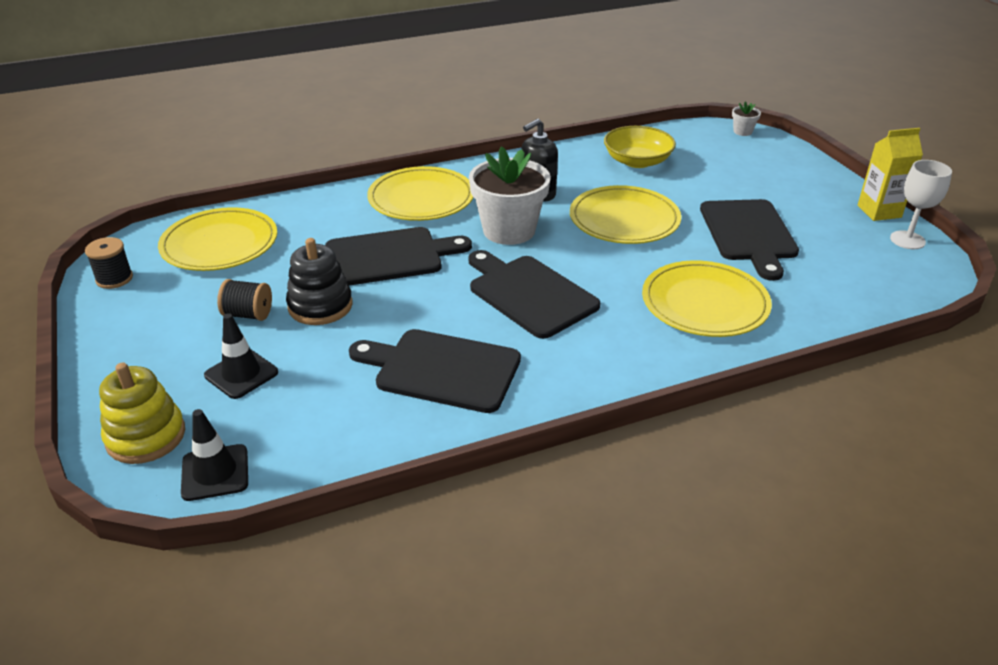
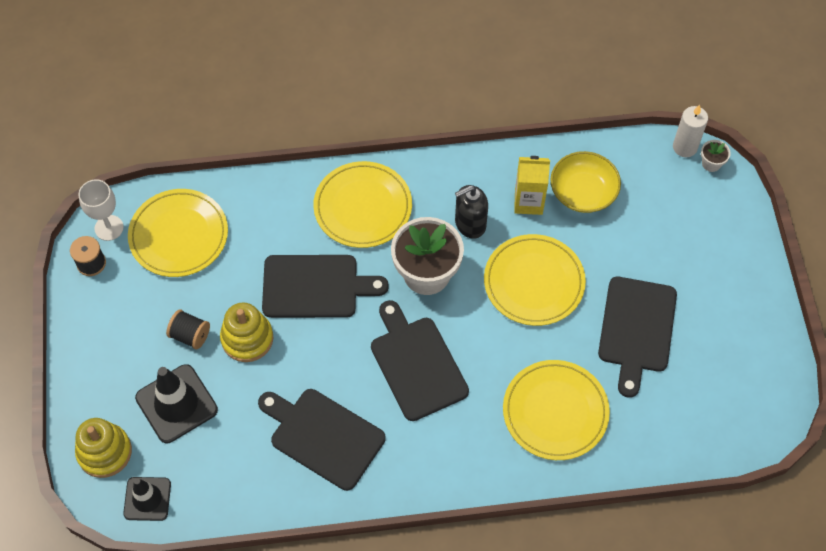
camera: 15 degrees right, 25 degrees up
(241, 374) = (176, 404): black traffic cone -> black traffic cone, size x1.53
(320, 306) = (247, 338): black stacking toy -> yellow stacking toy
(712, 126) = (685, 147): none -> white candle
(879, 211) = (774, 325): yellow carton -> yellow carton (528, 202)
(907, 240) = (775, 372): white goblet -> white goblet (109, 228)

